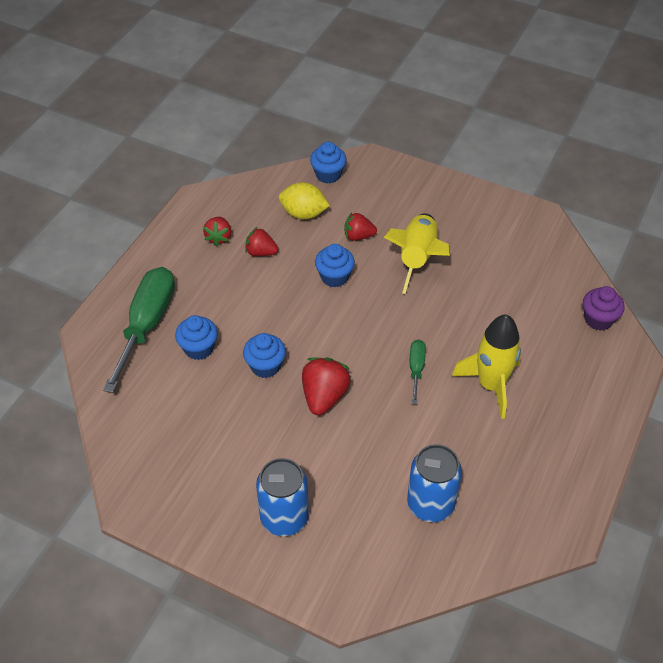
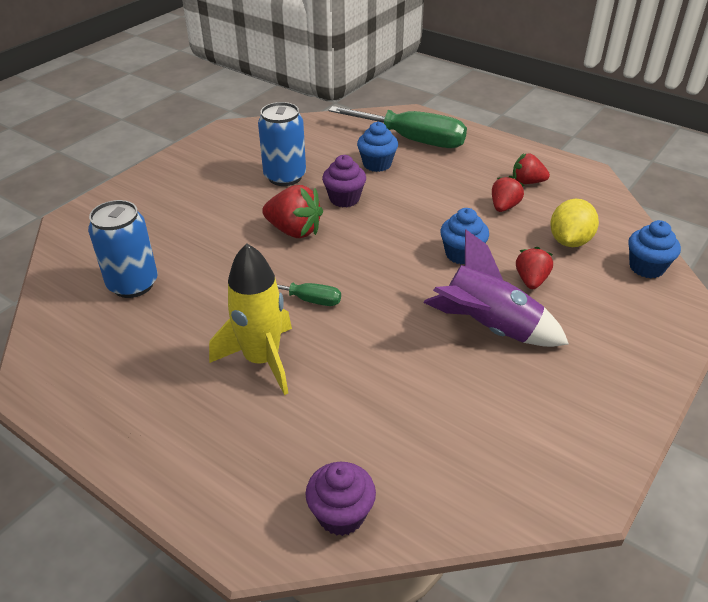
camera: 100 degrees right, 10 degrees down
(265, 366) = (344, 199): blue cupcake -> purple cupcake
(284, 518) = (172, 197): blue can -> blue can (285, 177)
(417, 258) = (489, 327): yellow rocket -> purple rocket

